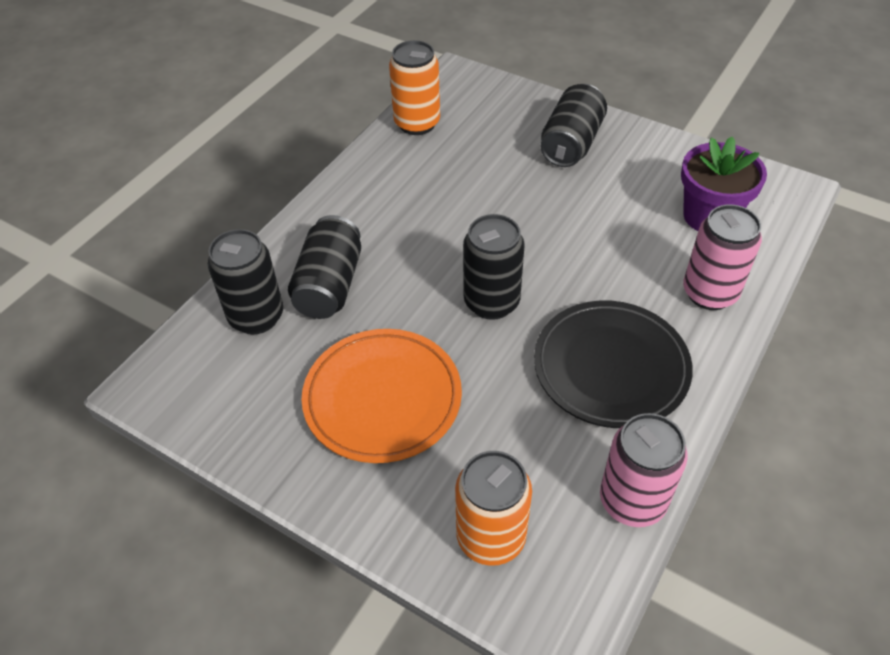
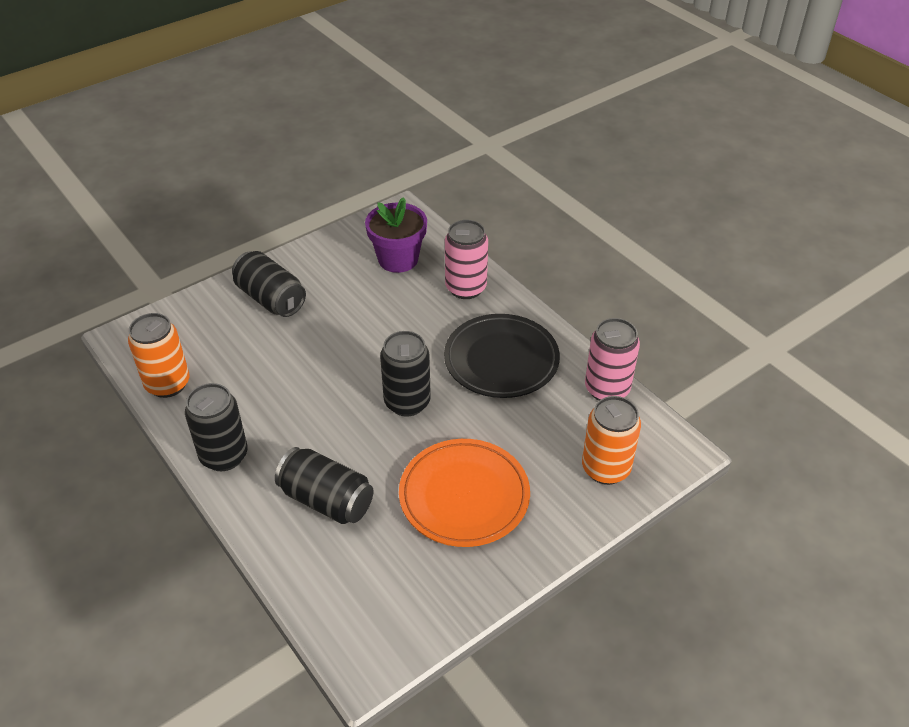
camera: 70 degrees left, 5 degrees down
(256, 316) = (331, 562): black can -> black can (224, 456)

